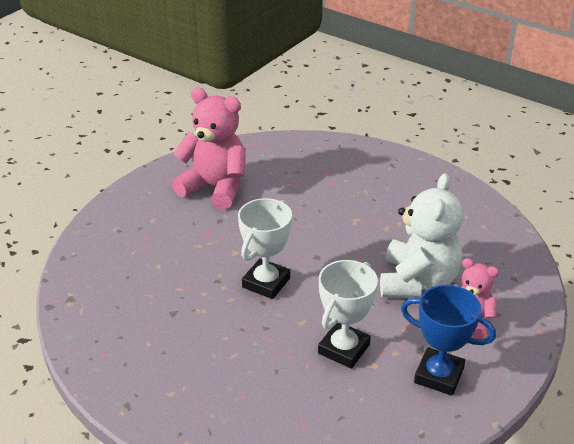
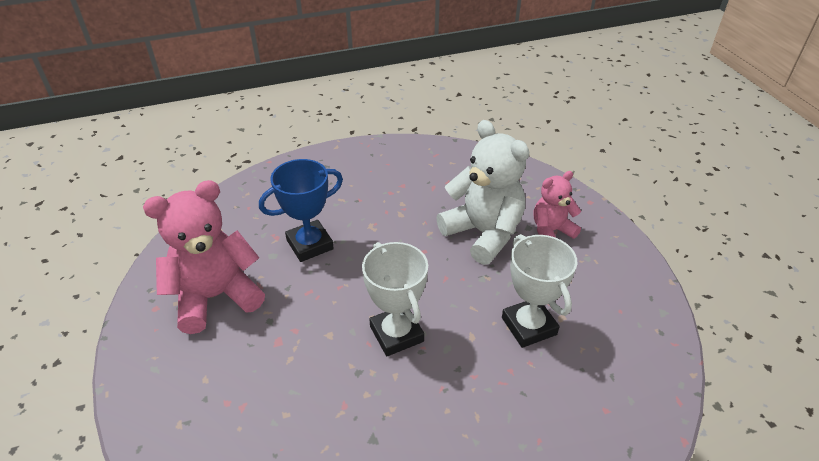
camera: 55 degrees left, 5 degrees up
(439, 375) = (600, 283): blue trophy -> blue trophy (310, 244)

